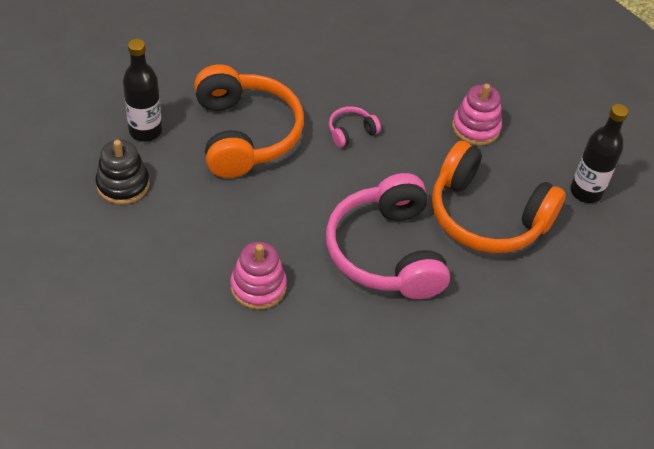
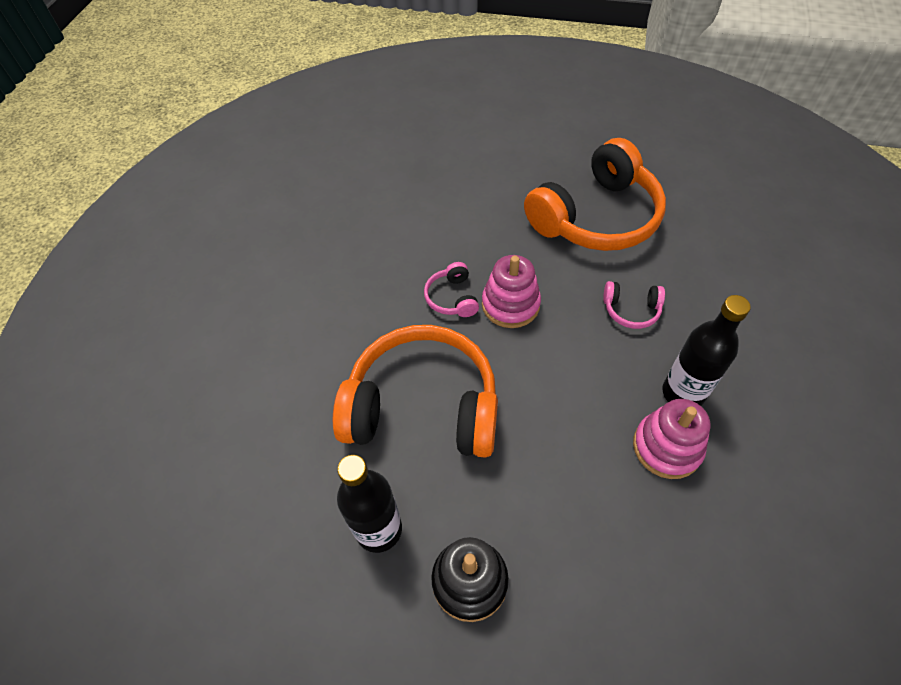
camera: 65 degrees left, 5 degrees up
(386, 252) = (631, 310): pink headphones -> pink headphones, size x0.42
(475, 128) = (479, 193): pink stacking toy -> pink stacking toy (510, 304)
(586, 192) = (580, 141): black bottle -> black bottle (682, 393)

